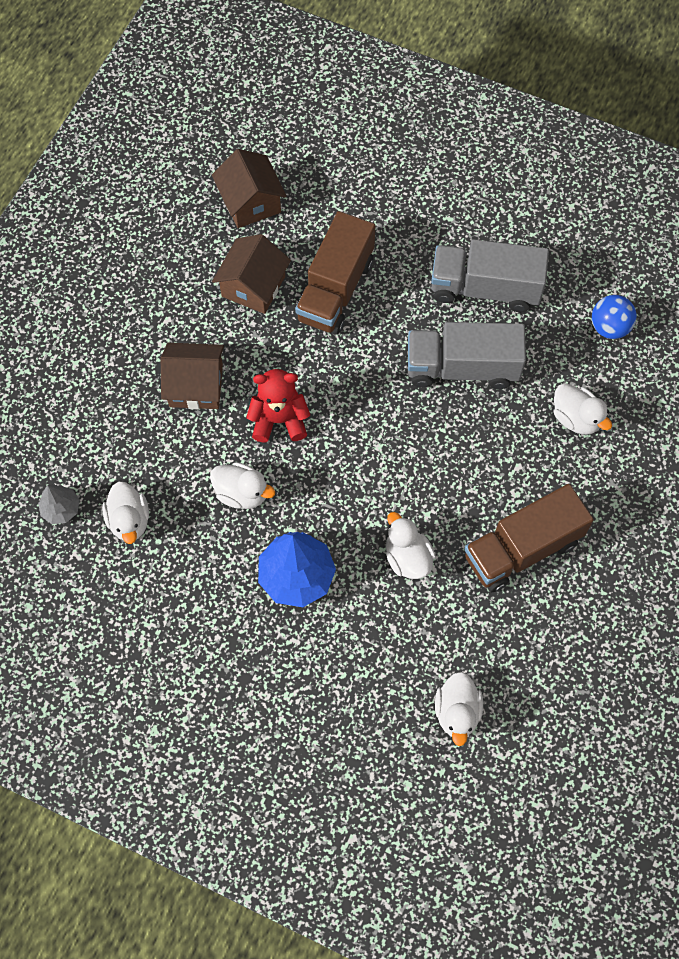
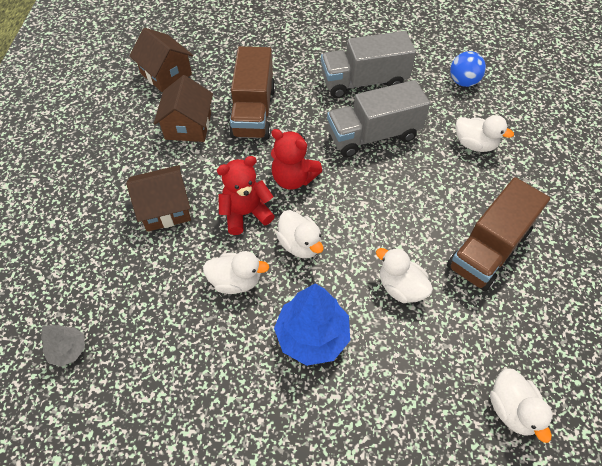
camera: 20 degrees left, 10 degrees down
(129, 521) = (139, 339): white duck -> white duck (300, 244)
(347, 394) = (293, 178): none -> red teddy bear

